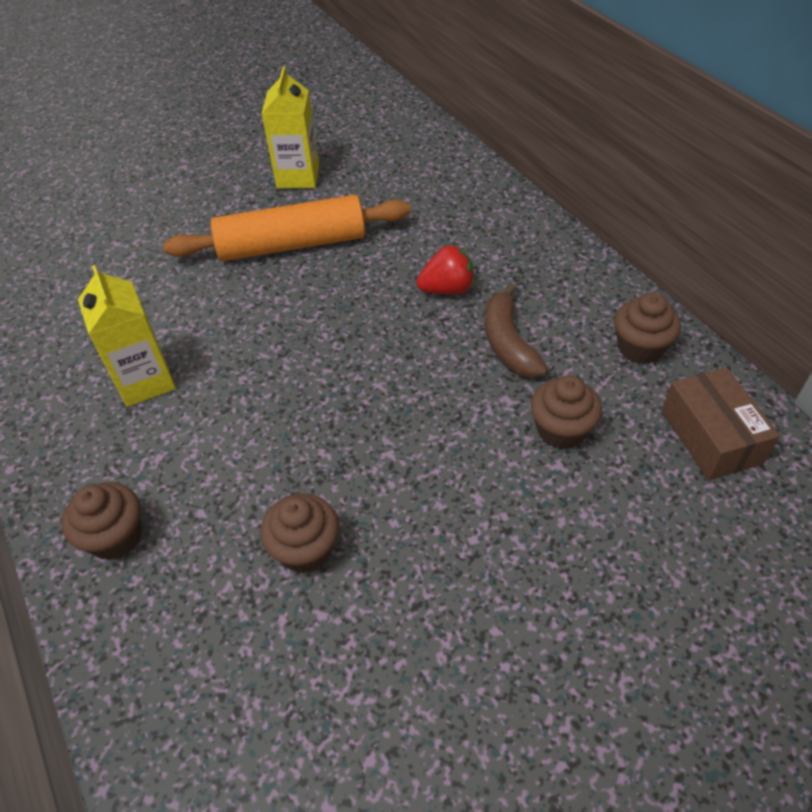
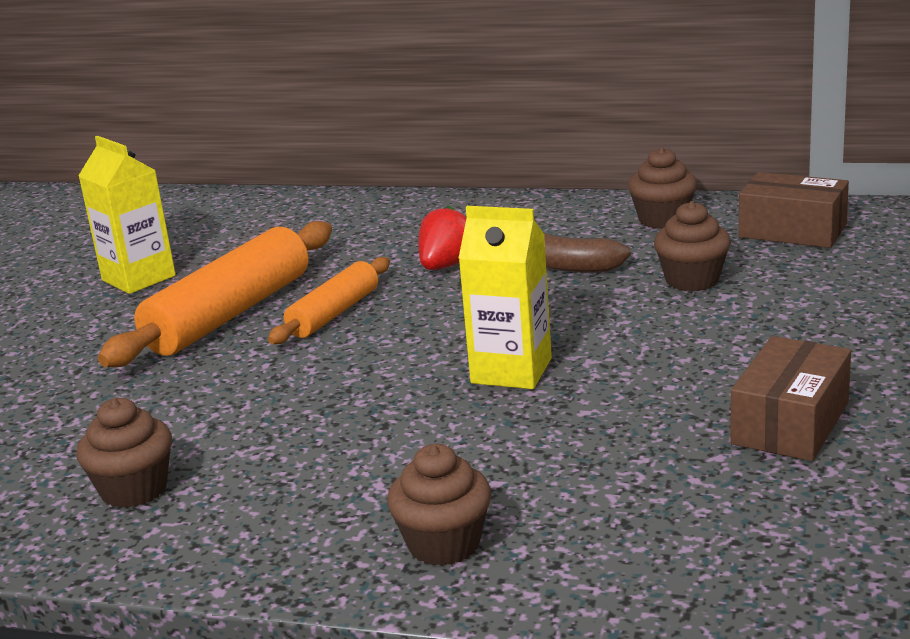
camera: 45 degrees left, 25 degrees down
(145, 381) = (255, 458): yellow carton -> yellow carton (511, 371)
(305, 549) = (632, 439): brown cupcake -> brown cupcake (134, 489)
(334, 287) = (334, 313): none -> orange rolling pin
(401, 630) = (790, 423): none -> brown box

